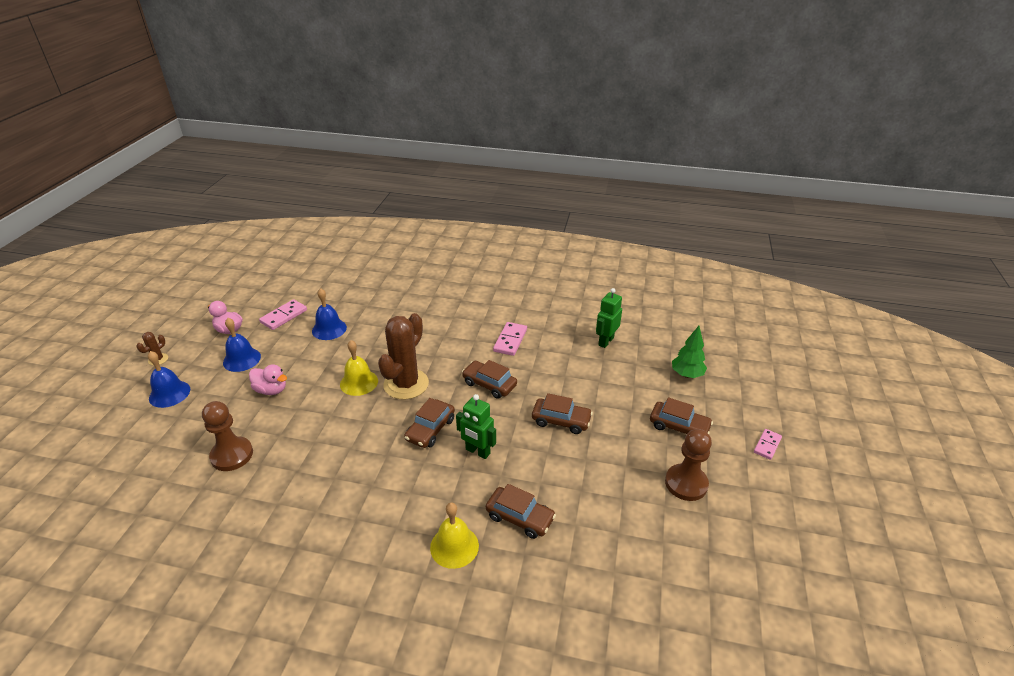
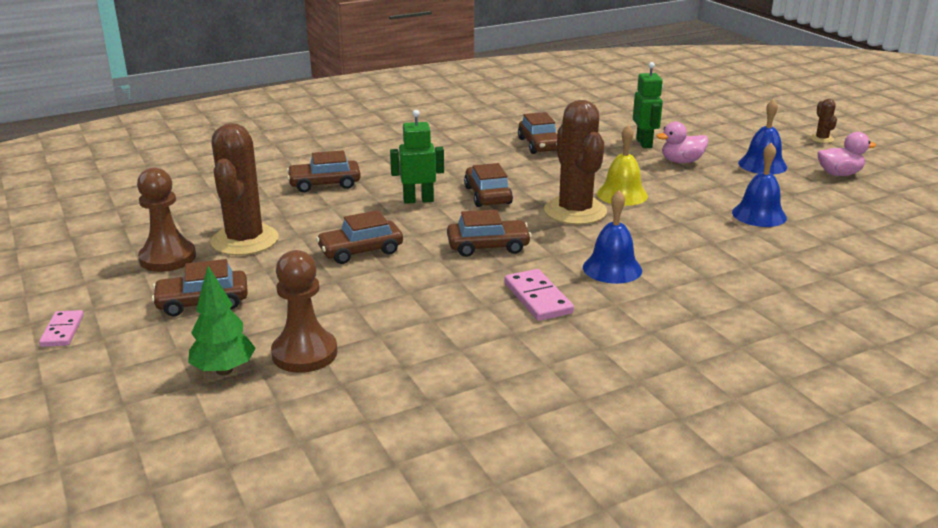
camera: 140 degrees right, 10 degrees down
(169, 393) = (748, 131): blue bell -> blue bell (612, 268)
(232, 455) = (613, 130): brown pawn -> brown pawn (304, 353)
(284, 316) = (831, 203): pink domino -> none
(310, 470) = (540, 145): none -> brown car
(454, 546) = (360, 157): yellow bell -> none
(605, 341) = (398, 361): green robot -> green robot (644, 143)
(625, 474) = (245, 240): none -> brown cactus

